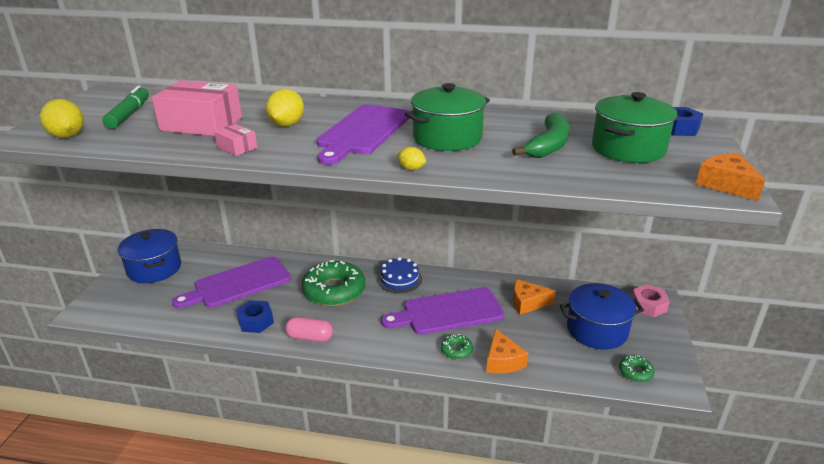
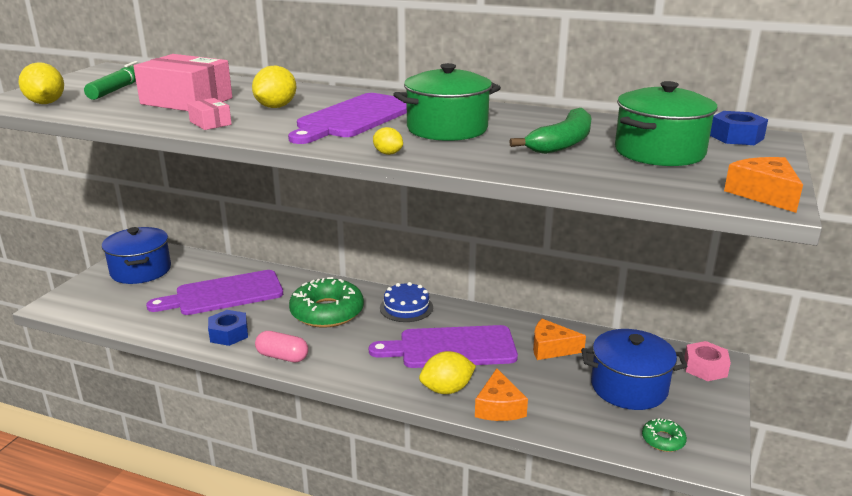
camera: 10 degrees right, 5 degrees down
(456, 350) = (447, 389): green donut -> yellow lemon

